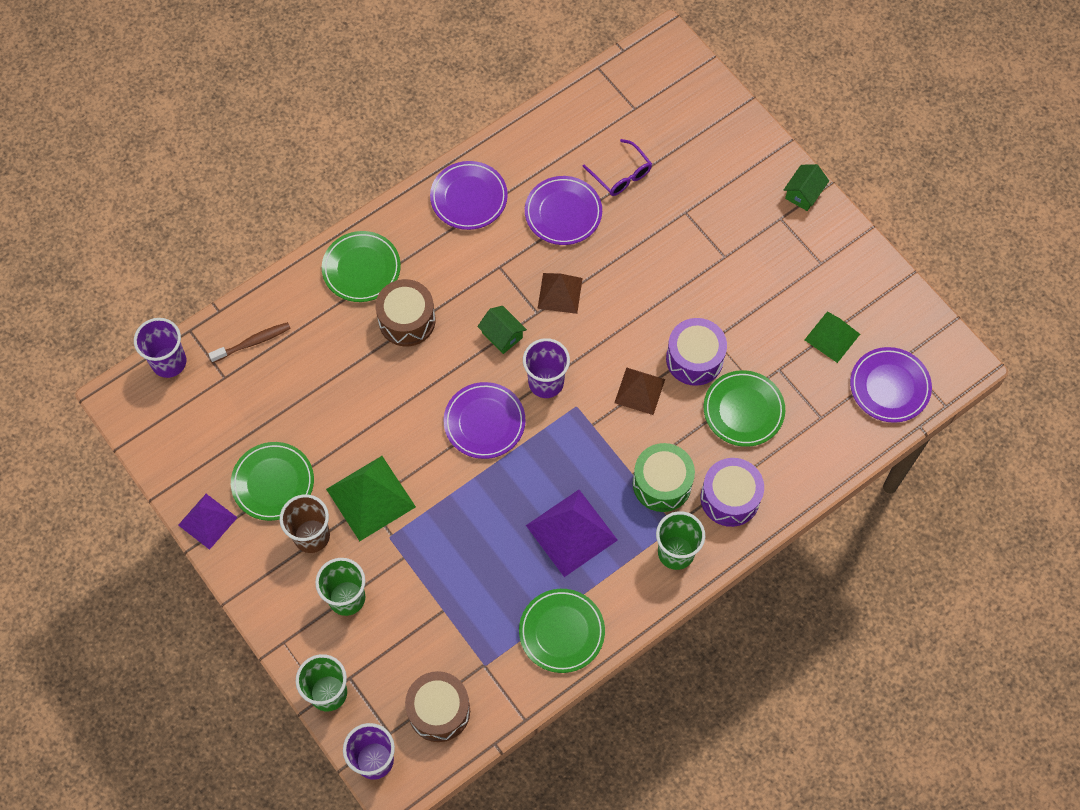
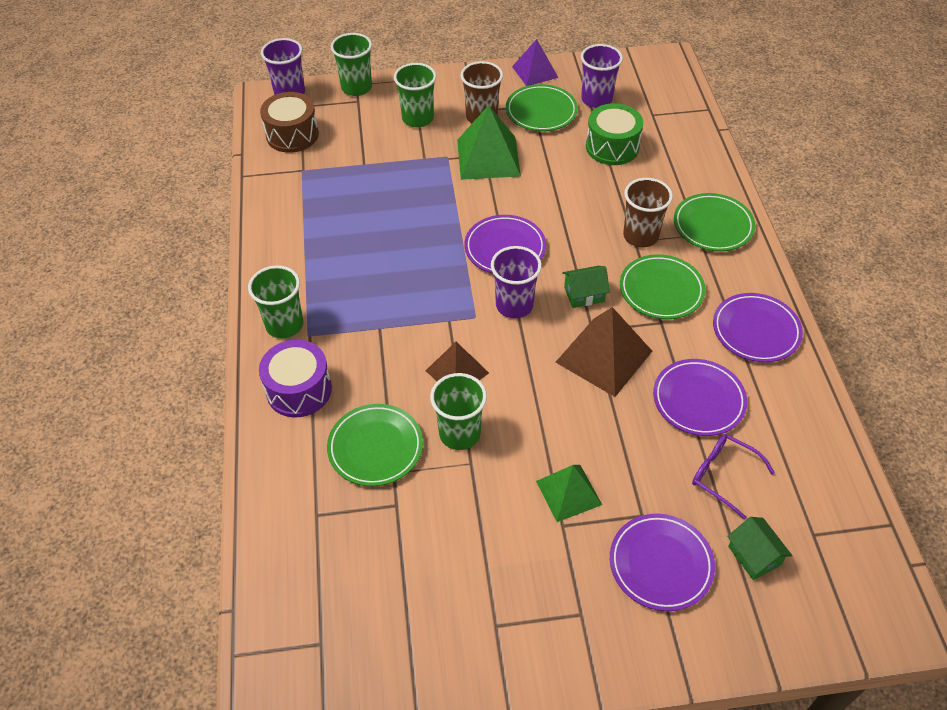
camera: 120 degrees right, 15 degrees down
(169, 362) = (685, 91): purple cup -> purple cup (596, 99)
(253, 342) = (676, 139): brown toothbrush -> none
(407, 320) = (640, 236): brown drum -> brown cup
(560, 293) = (603, 356): brown pyramid -> brown pyramid, size x1.56
(561, 632) = (286, 222): green plate -> green plate (661, 290)
(571, 533) = (361, 263): purple pyramid -> none
(621, 174) = (723, 476): purple glasses -> purple glasses turned 45 degrees clockwise
(662, 483) = (354, 345): green drum -> green drum (612, 147)
(694, 359) = (460, 434): purple drum -> green cup
(803, 193) = (602, 662): green house -> green house (754, 555)
(832, 337) = (397, 581): green pyramid -> green pyramid (569, 492)
(889, 387) = (298, 606): purple plate -> purple plate (660, 564)

